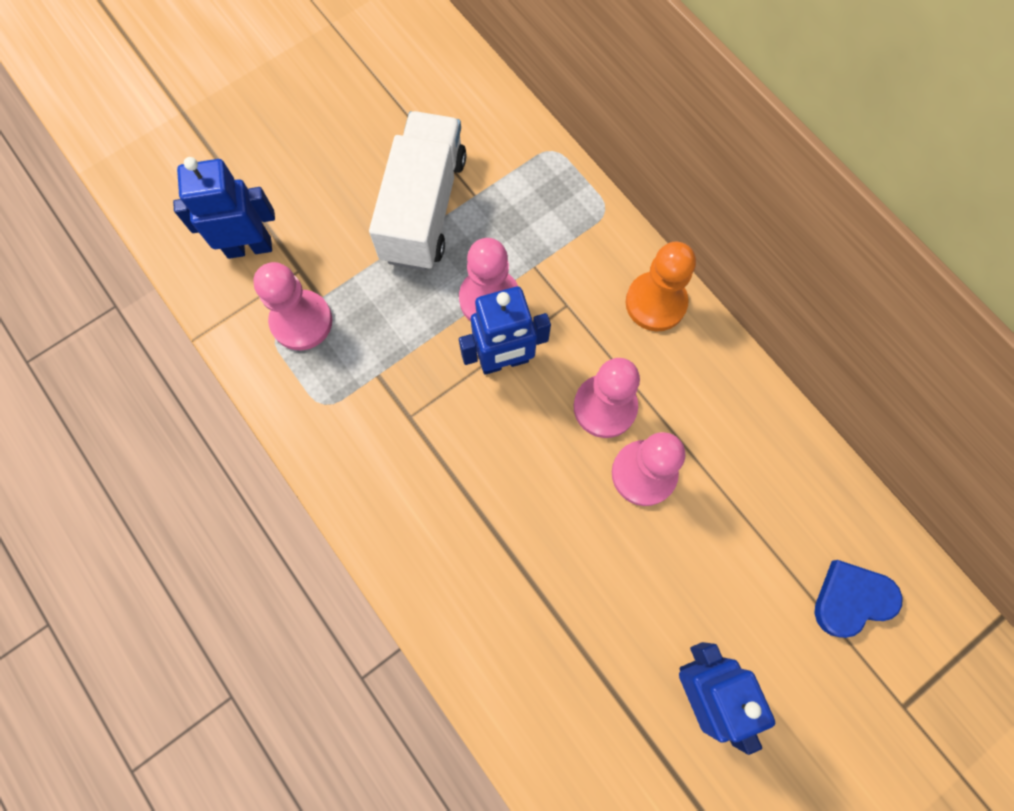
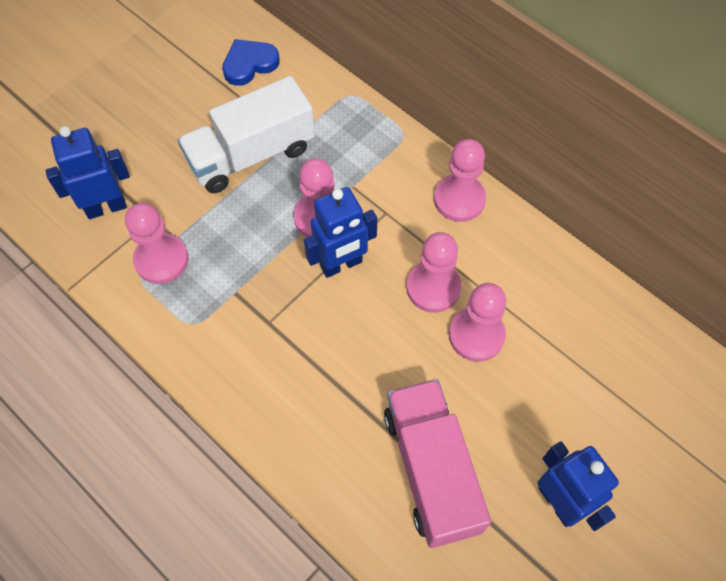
camera: 10 degrees left, 10 degrees down
(423, 208) = (251, 155): white truck -> white truck turned 120 degrees counterclockwise
(562, 624) = (431, 470): none -> pink truck
(655, 303) = (459, 199): orange pawn -> pink pawn
(851, 599) = (669, 406): blue heart -> blue heart (249, 64)

